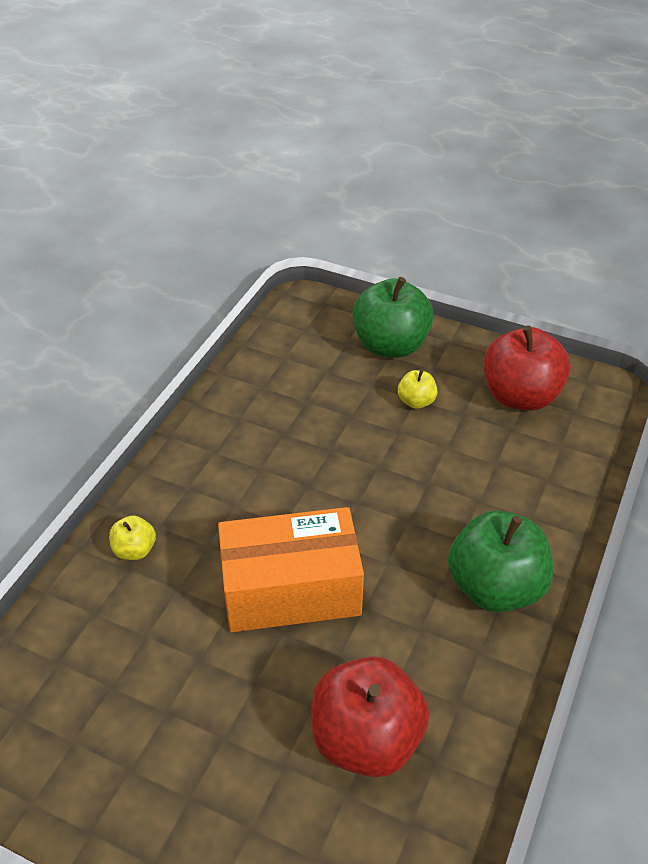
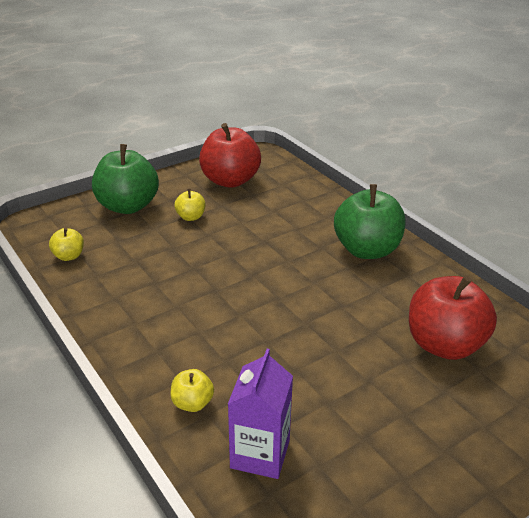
camera: 60 degrees left, 10 degrees down
(99, 632) = (260, 454): none -> purple carton
(274, 353) = (69, 256): none -> yellow apple
(291, 589) = (301, 333): orange box -> none

